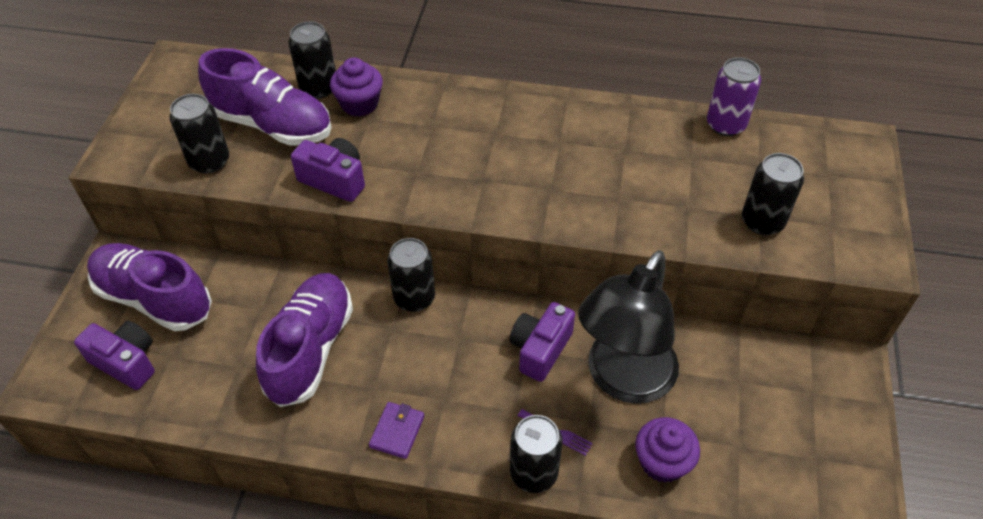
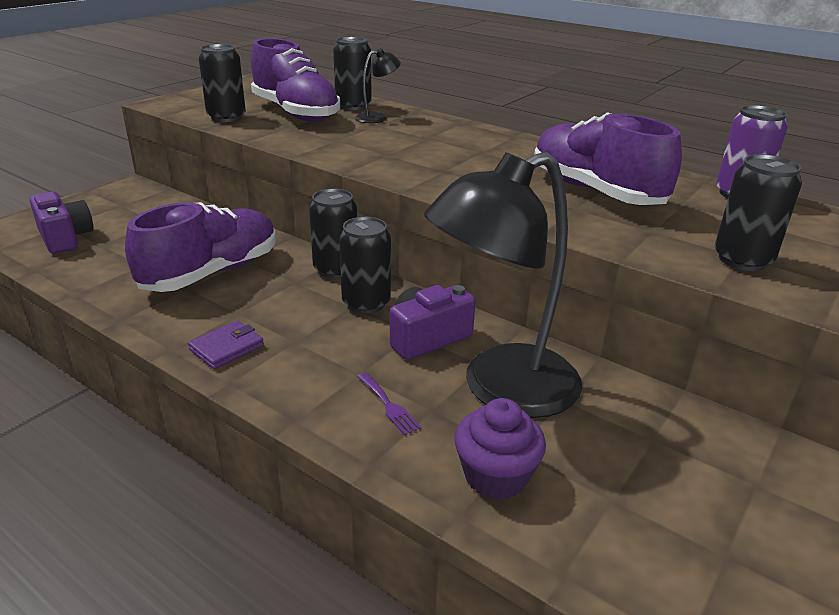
camera: 25 degrees right, 20 degrees down
(154, 298) = (128, 213): purple shoe -> purple shoe (595, 191)
(334, 180) = (311, 144): purple camera -> none
(359, 104) = (377, 117): purple cupcake -> black lamp
(533, 473) = (332, 428): black can -> black can (366, 303)

